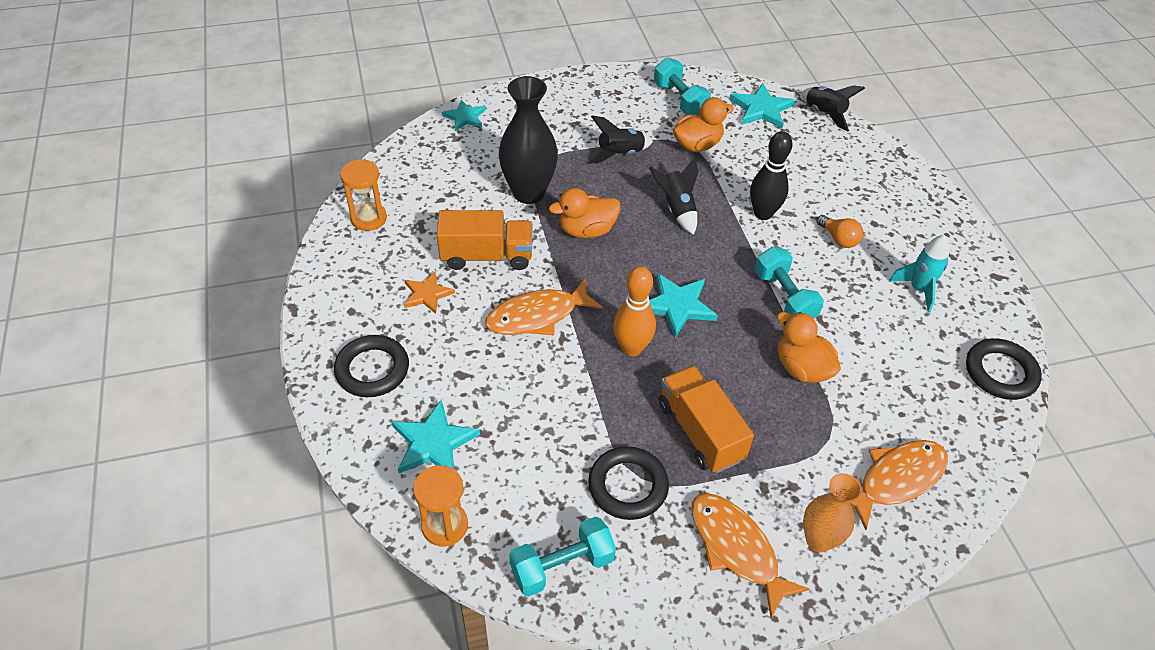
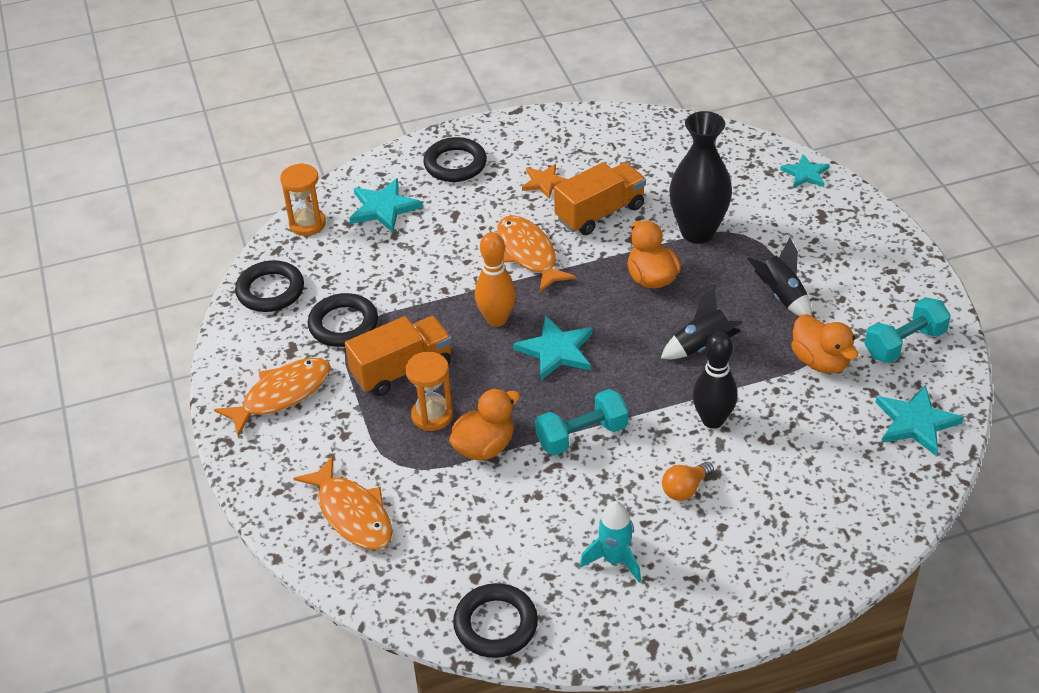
camera: 90 degrees right, 5 degrees down
(368, 218) = (634, 133): orange hourglass -> orange hourglass (432, 415)
(487, 256) = (600, 213): orange truck -> orange truck turned 120 degrees counterclockwise
(562, 566) = (270, 290): turquoise dumbbell -> black ring
(818, 540) = (288, 451): orange vase -> none
(824, 114) = (929, 488): black rocket -> none

